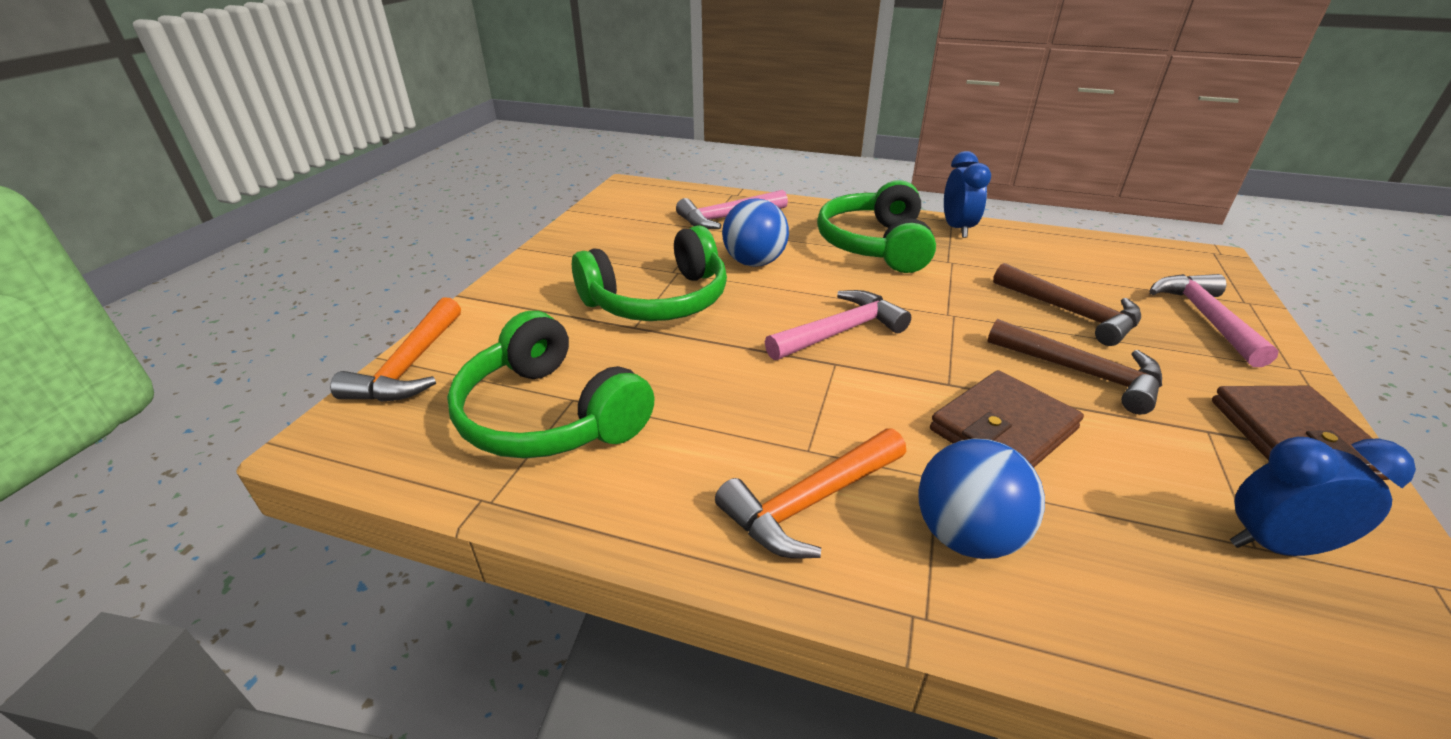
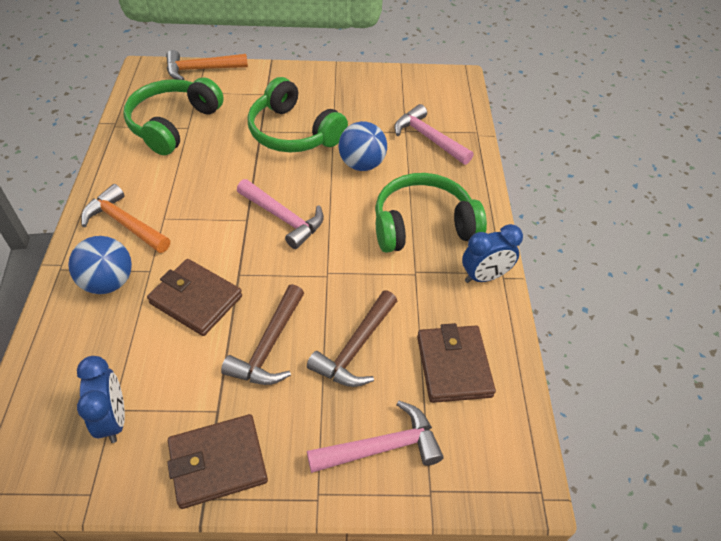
camera: 70 degrees right, 15 degrees up
(1082, 264) = (454, 366): none -> brown wallet

